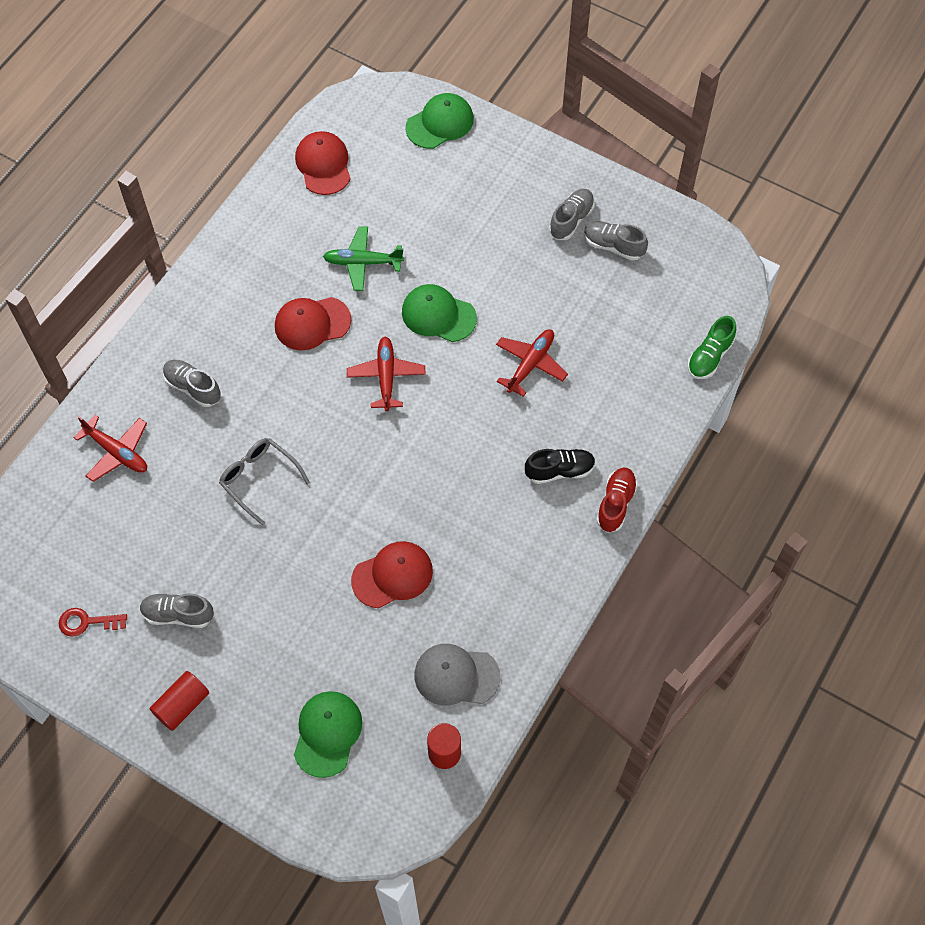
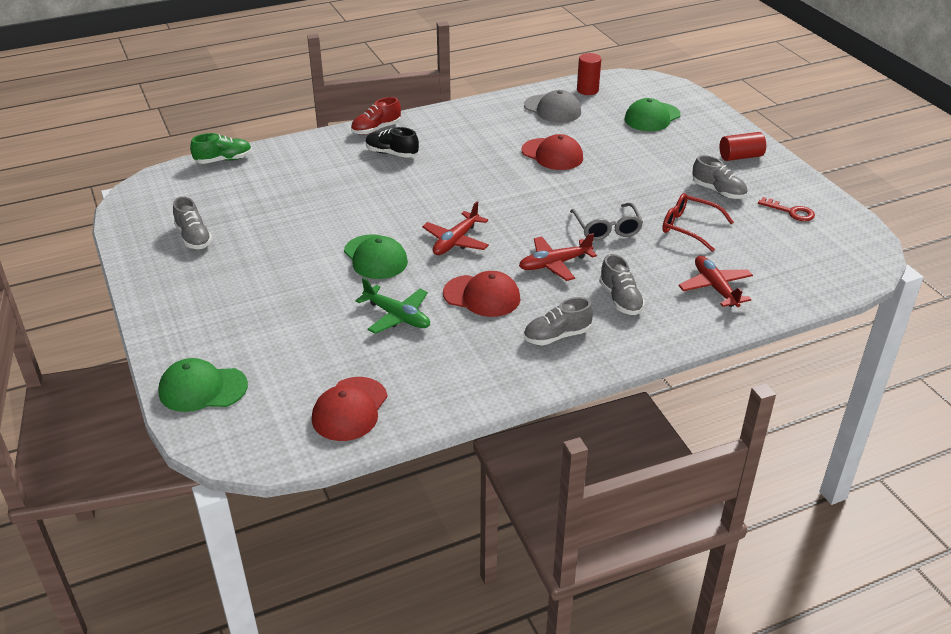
camera: 145 degrees left, 25 degrees down
(180, 529) = (689, 227): none -> red glasses
(392, 575) = (552, 154): red cap -> red cap turned 150 degrees counterclockwise
(530, 364) = (343, 204): red plane -> red plane (554, 264)
(571, 220) = (199, 266): grey shoe -> grey shoe (557, 336)

